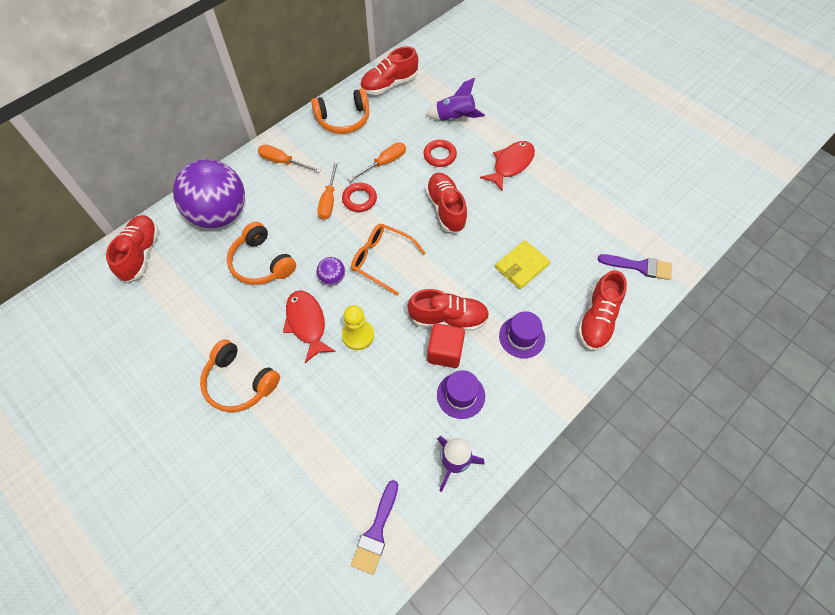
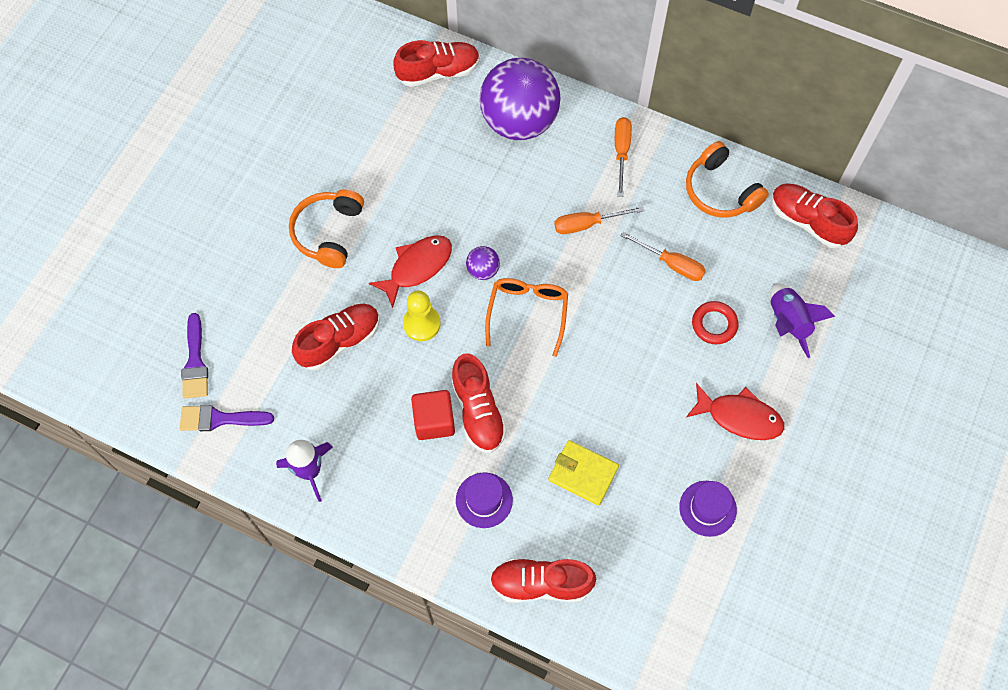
camera: 70 degrees right, 5 degrees up
(261, 263) = (474, 191): orange headphones -> none
(359, 199) = (603, 257): red ring -> none
(446, 209) = (631, 359): red shoe -> red shoe (339, 341)
(461, 395) = (388, 454): purple hat -> purple hat (707, 508)
(639, 266) = (641, 621): purple brush -> purple brush (195, 362)

